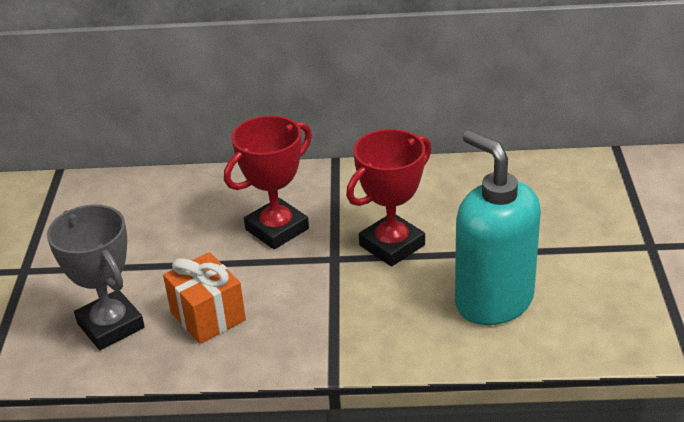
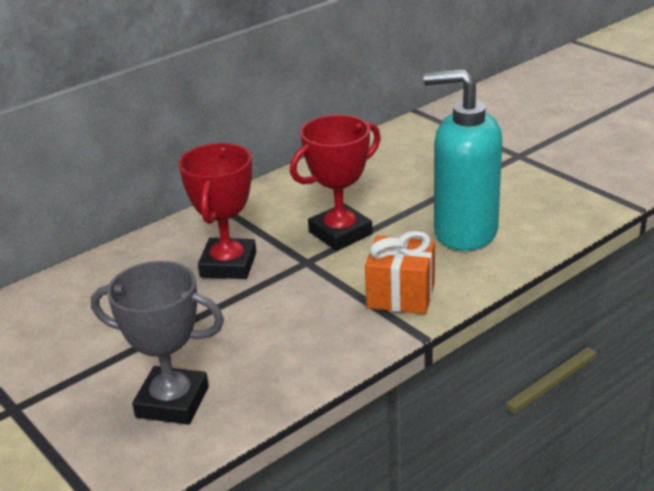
camera: 40 degrees left, 5 degrees down
(208, 316) = (255, 350): orange gift -> orange gift (401, 295)
(392, 245) = (340, 233): red trophy -> red trophy turned 45 degrees clockwise

